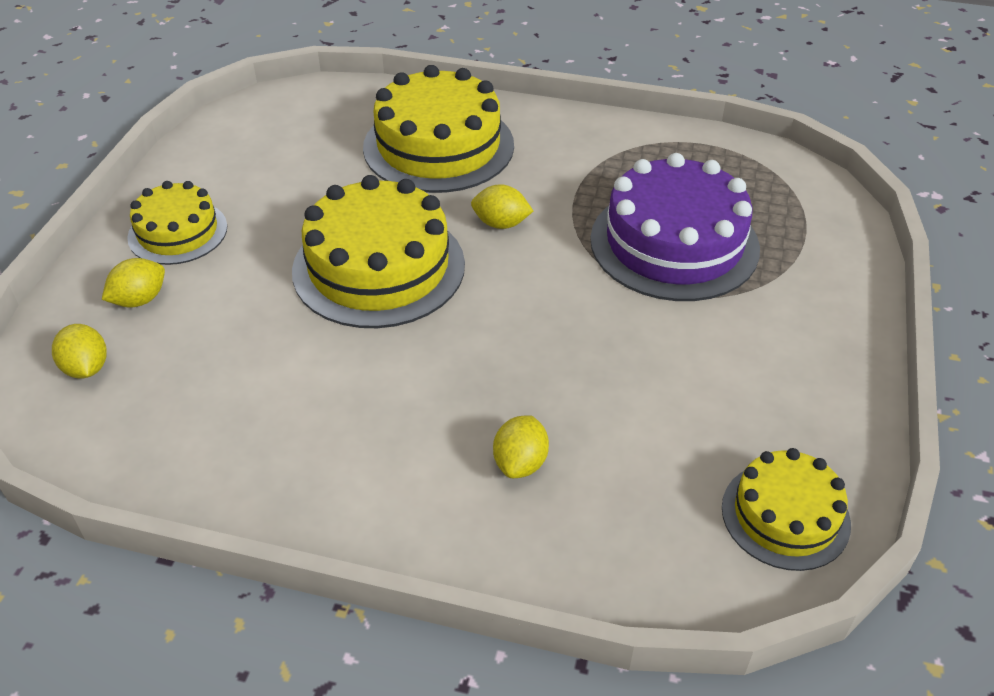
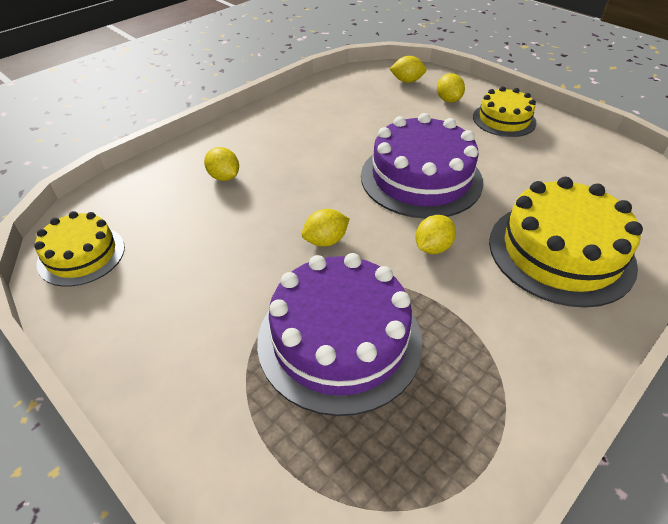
camera: 120 degrees right, 0 degrees up
(378, 267) = (421, 178): yellow cake -> purple cake
(559, 303) = (325, 241): none -> yellow lemon

